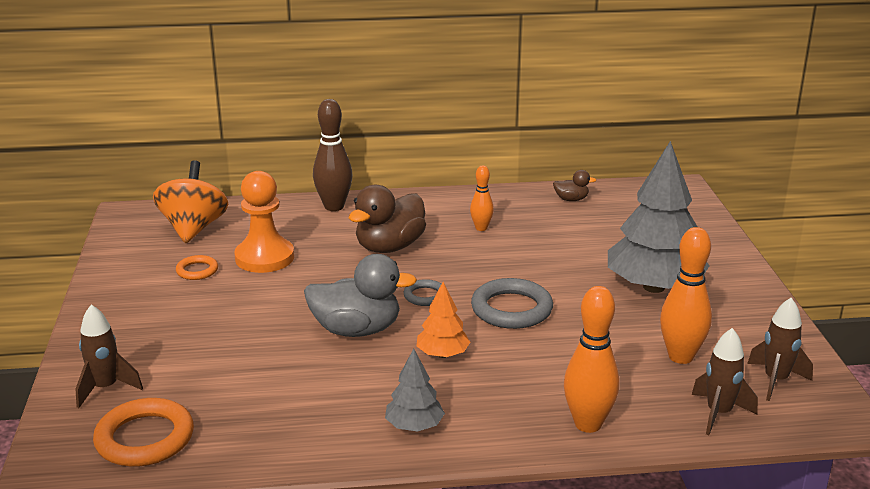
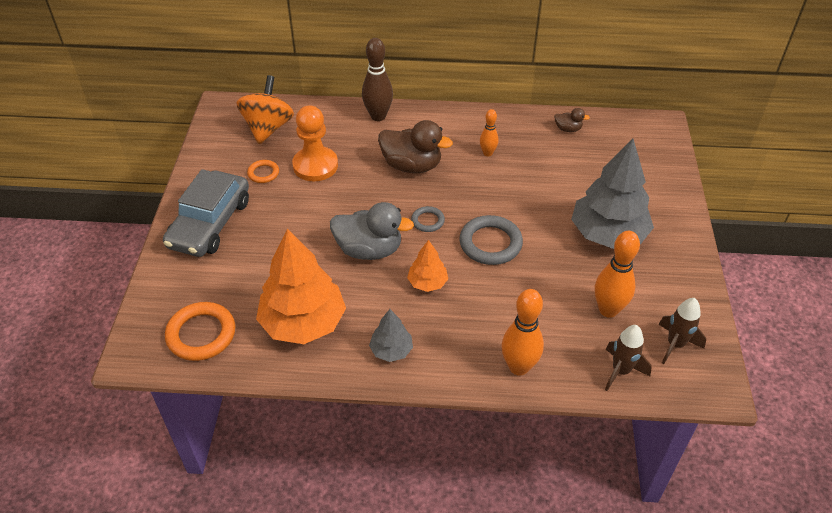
camera: 10 degrees right, 20 degrees up
(106, 388) = (181, 283): brown rocket -> none
(134, 325) = (210, 223): none -> grey car
(286, 411) = (303, 322): none -> orange tree
(389, 247) = (412, 165): brown duck -> brown duck turned 120 degrees counterclockwise

